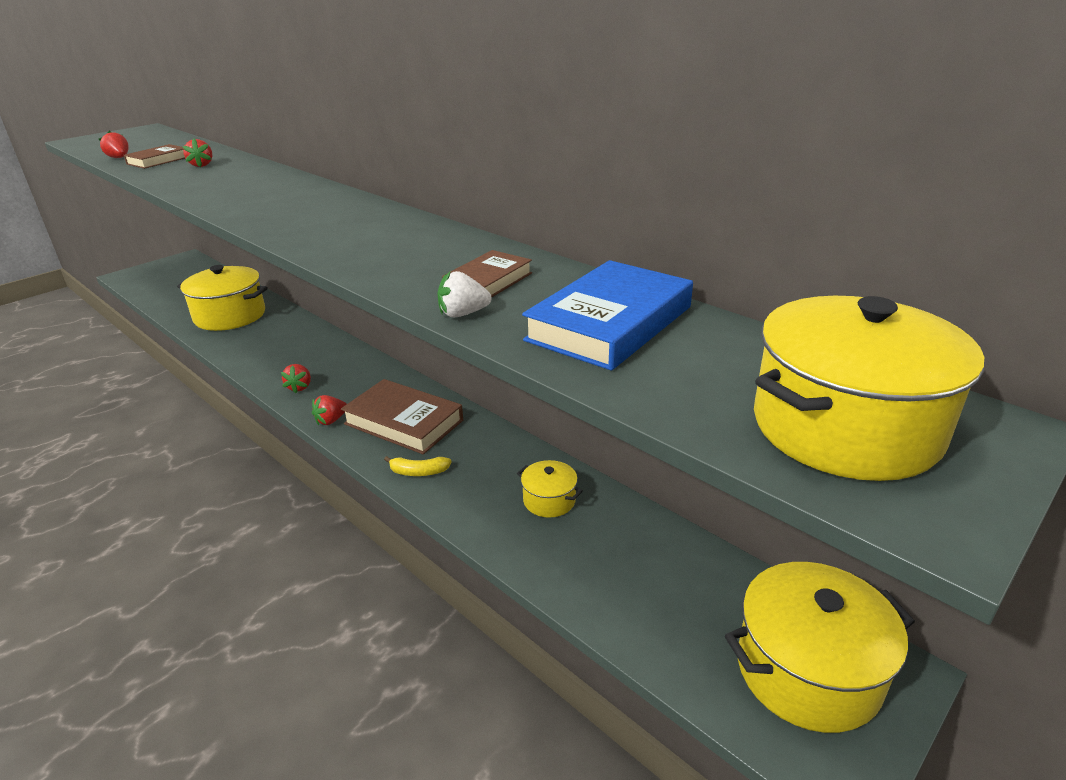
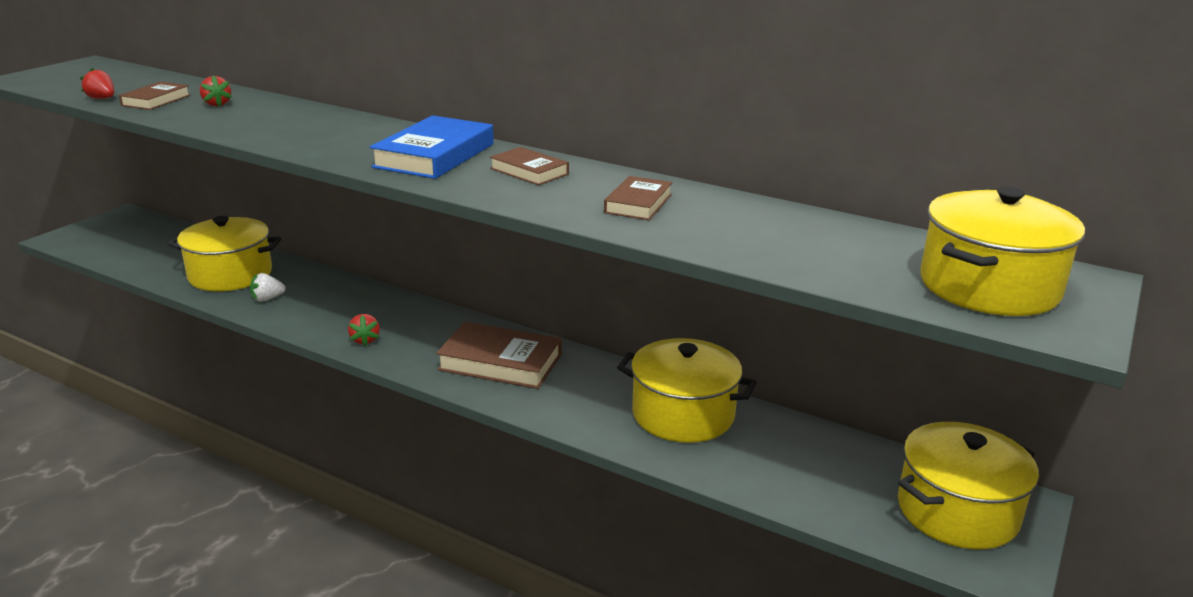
camera: 15 degrees left, 5 degrees down
(331, 420) = (421, 368): red strawberry -> none
(409, 240) = (529, 171): none -> brown book
(418, 472) = (542, 404): yellow banana -> none
(463, 314) = (639, 231): white strawberry -> white strawberry (267, 299)
(549, 500) = (683, 414): yellow pot -> yellow pot, size x2.00
(610, 323) = (770, 230): blue book -> blue book (434, 155)

